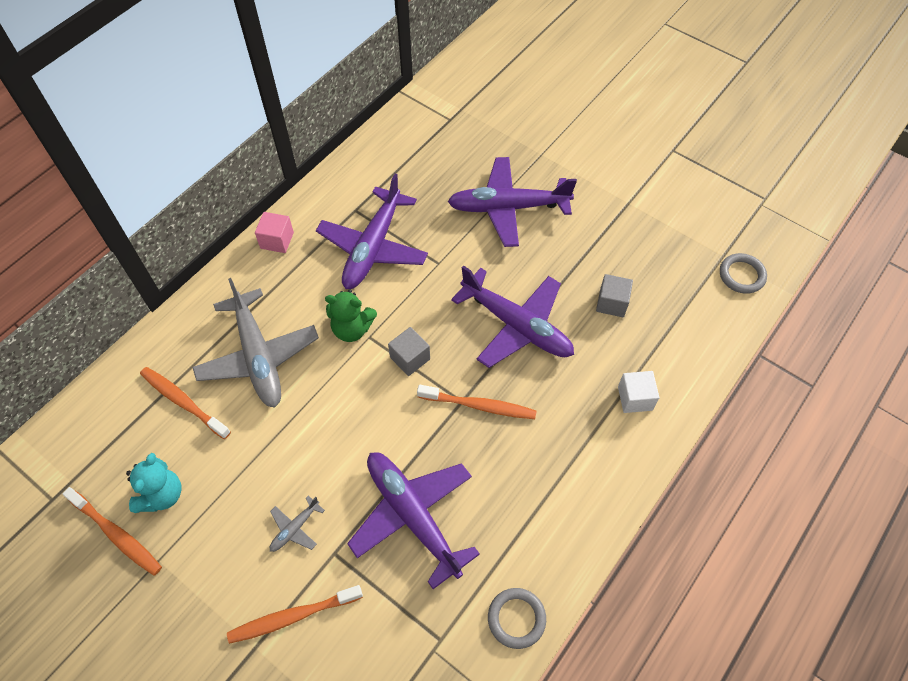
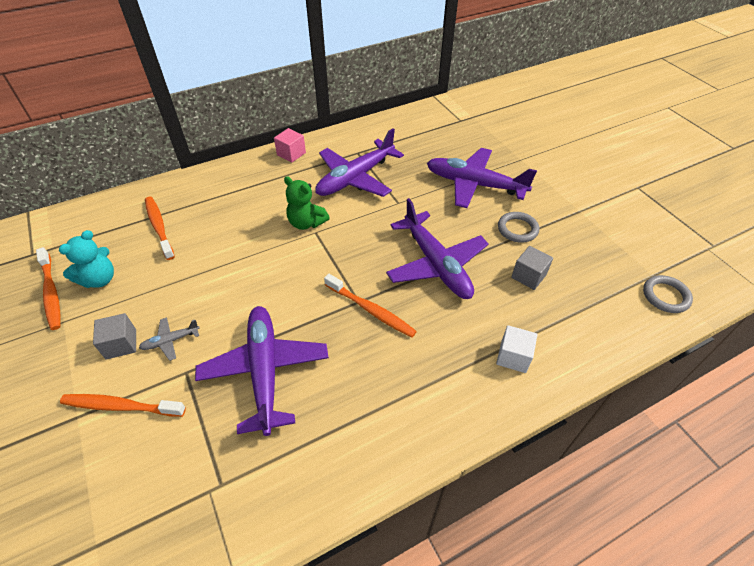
camera: 25 degrees right, 10 degrees down
(258, 356) = (229, 217): grey plane -> none
(410, 358) = (336, 257): grey cube -> grey cube (121, 344)
(516, 618) = (298, 499): grey ring -> grey ring (517, 229)

